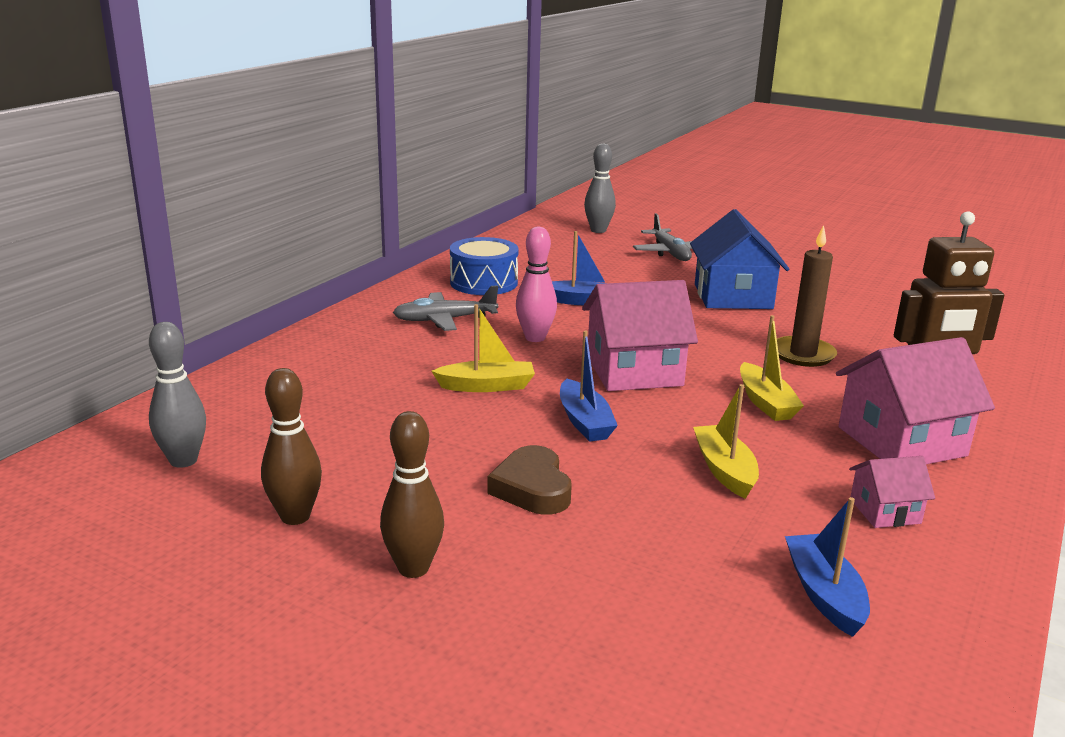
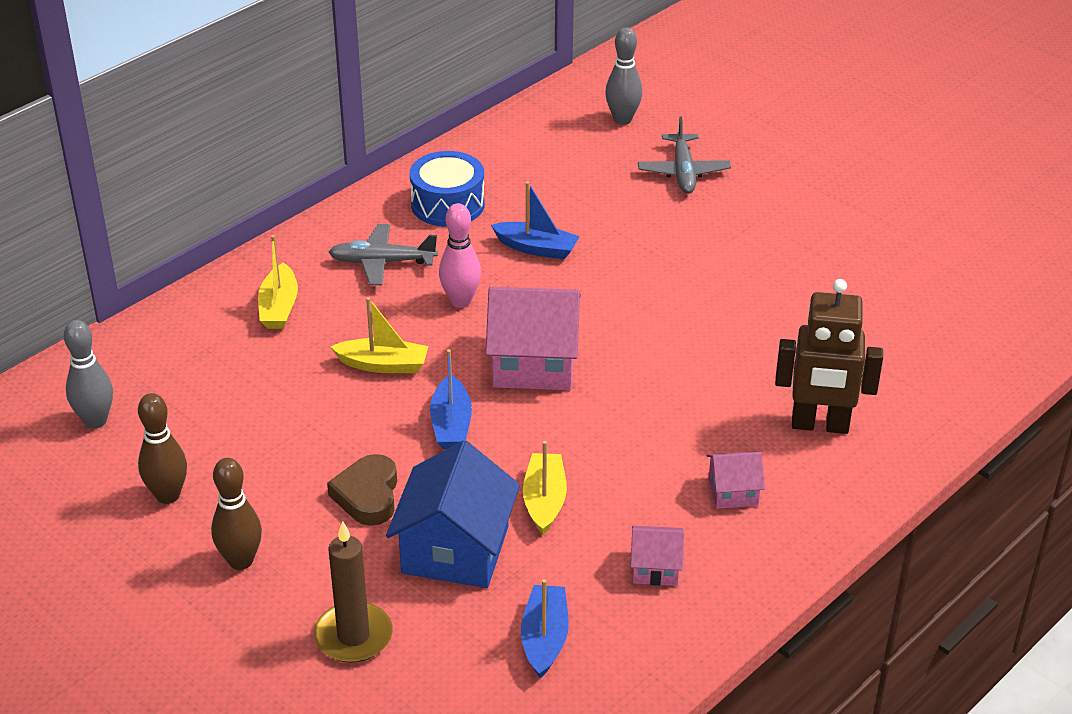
camera: 15 degrees right, 15 degrees up
(733, 296) = (707, 259): blue house -> blue house (455, 549)
(765, 402) = (636, 424): yellow boat -> yellow boat (279, 307)
(803, 354) = (721, 361): brown candle -> brown candle (353, 636)
(901, 441) = (733, 492): pink house -> pink house, size x0.51

